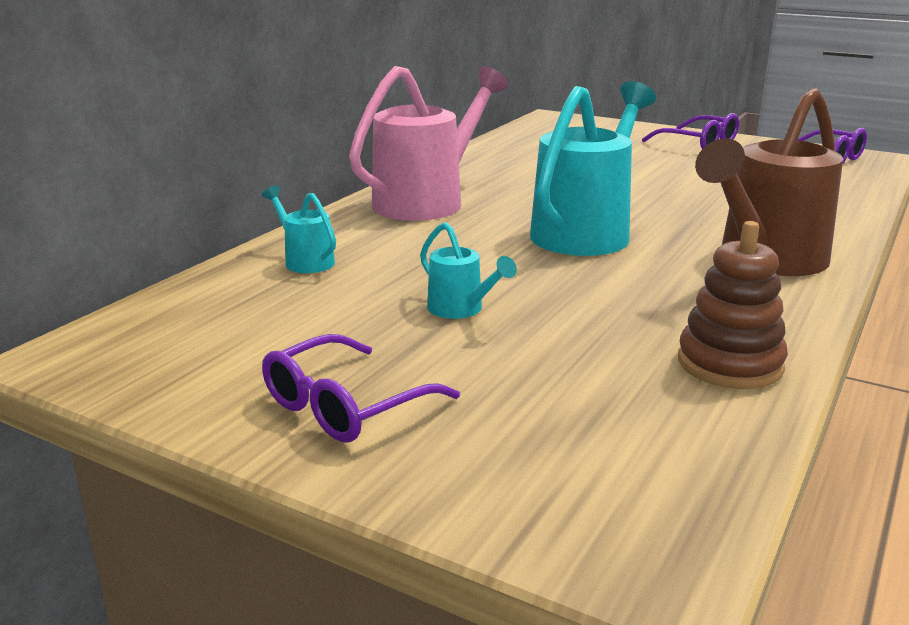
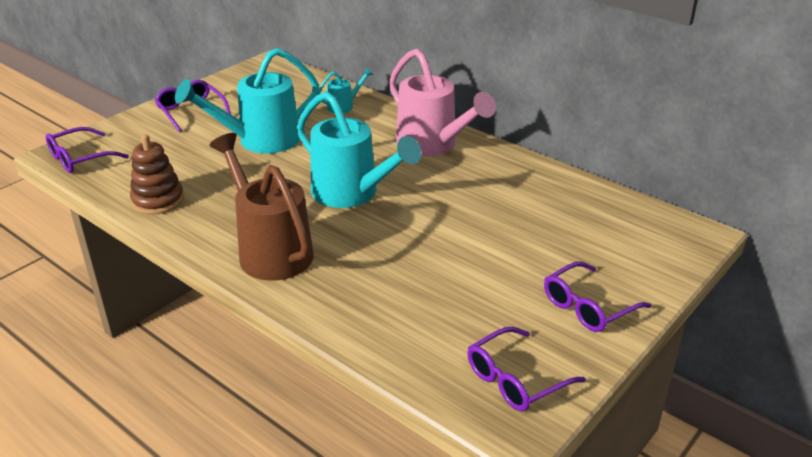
camera: 100 degrees right, 10 degrees up
(461, 310) = (260, 141): turquoise watering can -> turquoise watering can, size x2.16
(650, 513) = (80, 158): none -> purple glasses

